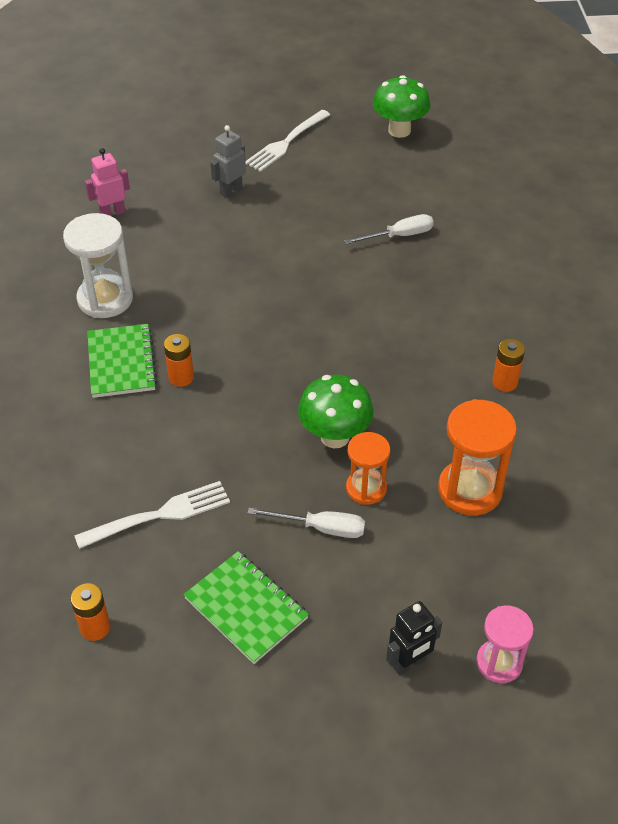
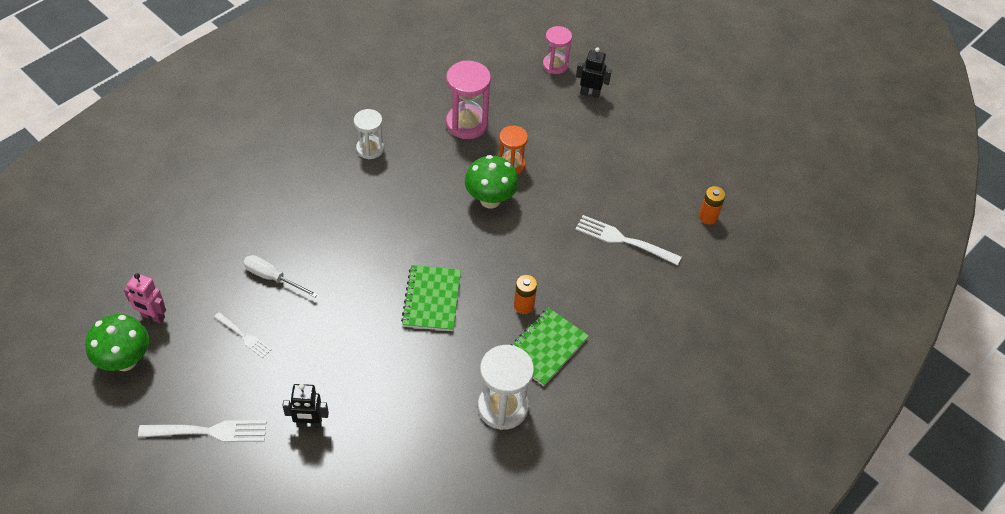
camera: 135 degrees left, 5 degrees up
(112, 213) = (411, 486): pink robot -> pink robot (153, 316)
(231, 190) = (309, 423): grey robot -> black robot
(246, 608) = (631, 167): green notebook -> green notebook (431, 299)
(320, 528) = (556, 168): white screwdriver -> none
(354, 194) = (243, 336): none -> white fork
(470, 490) = (467, 123): orange hourglass -> pink hourglass
(504, 382) = (370, 149): orange battery -> white hourglass

